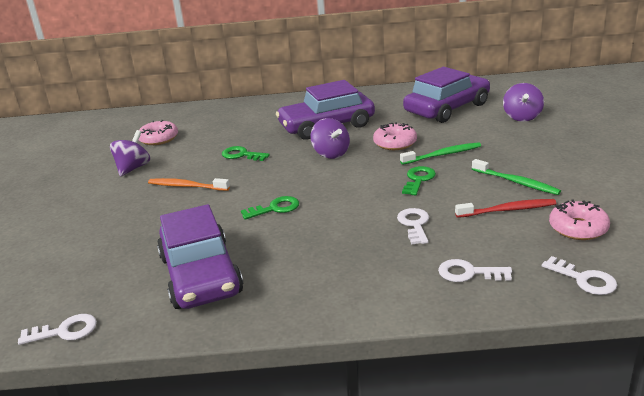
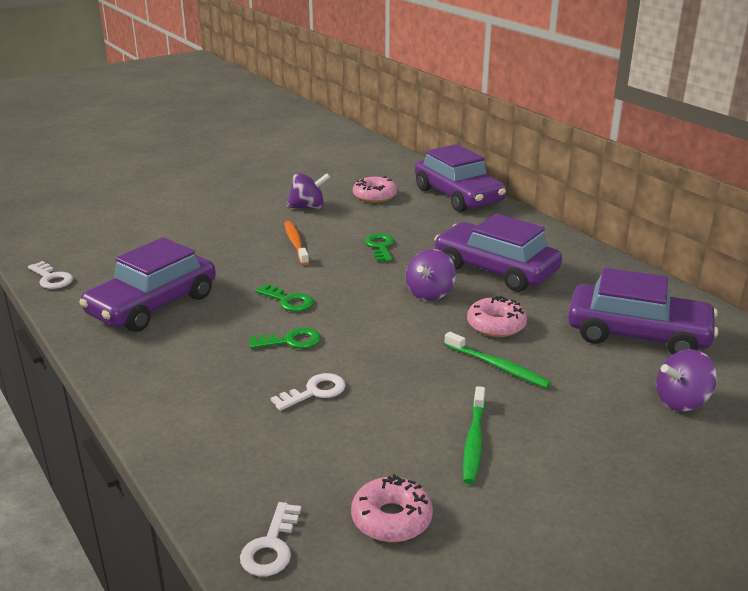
camera: 55 degrees right, 0 degrees up
(208, 111) = (458, 196): none -> purple car
(418, 180) = (418, 367): green key -> green key (291, 341)
(468, 273) = (237, 454): white key -> none
(507, 210) = (395, 450): red toothbrush -> none

